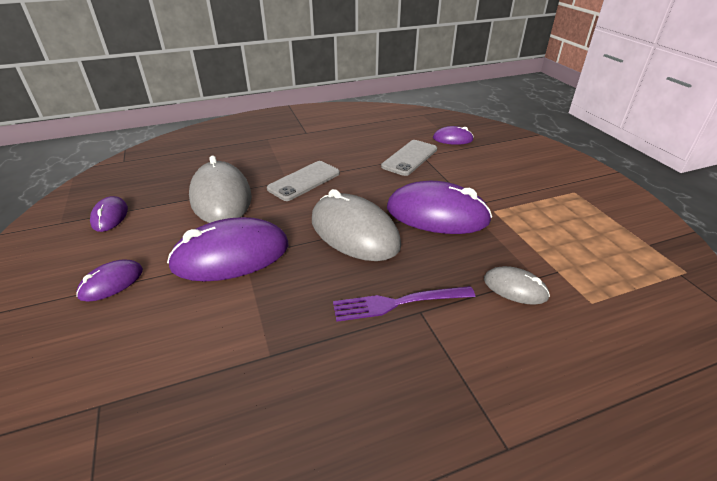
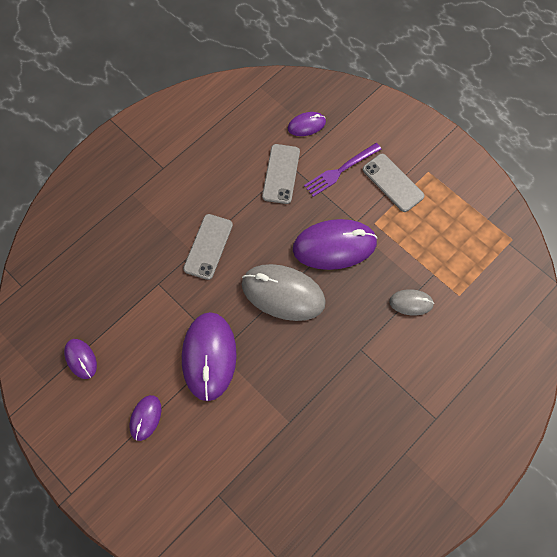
camera: 25 degrees left, 30 degrees up
(221, 197) = (153, 298): grey mouse -> none
(231, 255) = (209, 356): purple mouse -> purple mouse turned 45 degrees counterclockwise
(397, 303) = (344, 349): purple fork -> purple fork (340, 171)
(528, 189) = (392, 183): none -> grey phone

